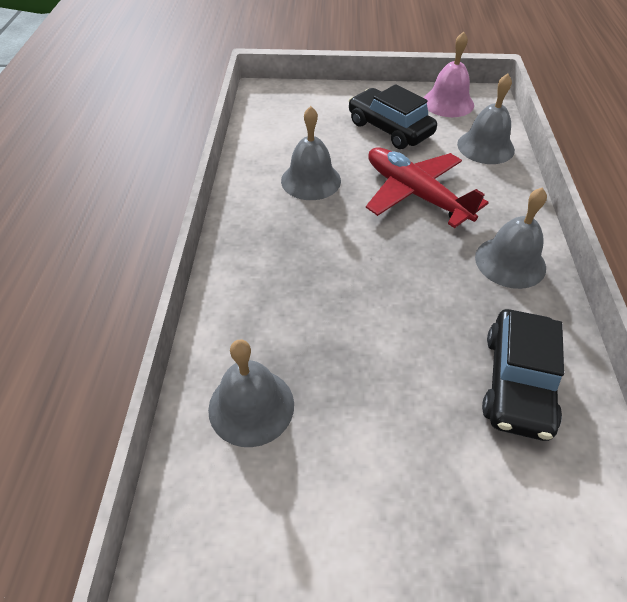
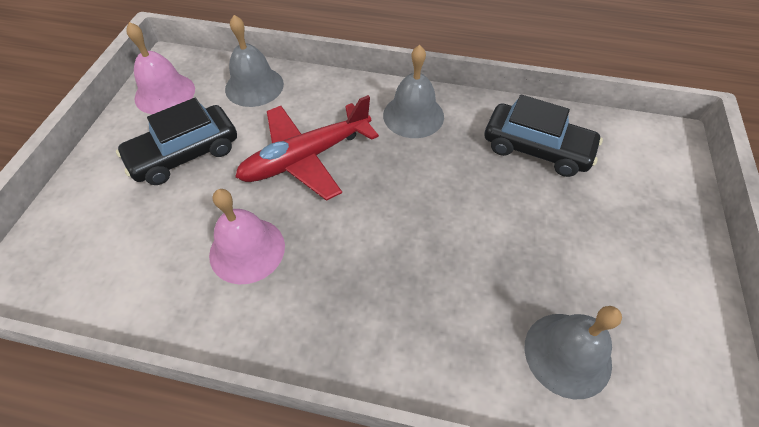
camera: 80 degrees left, 5 degrees up
(311, 180) = (247, 250): grey bell -> pink bell

